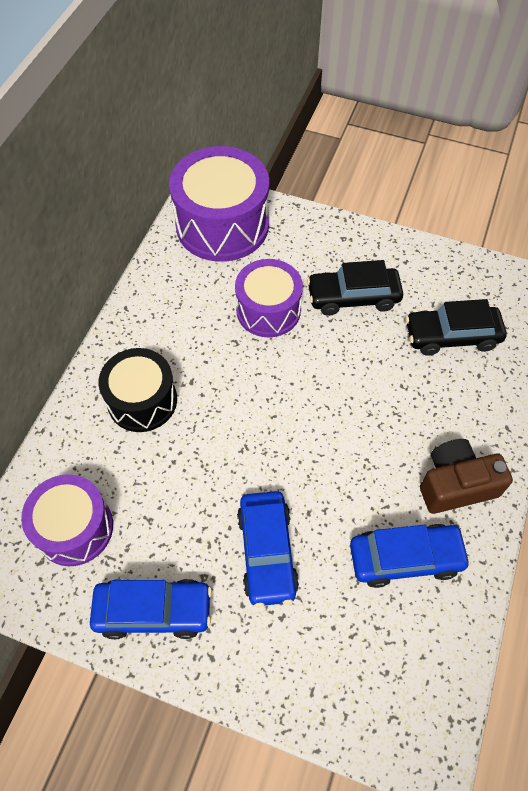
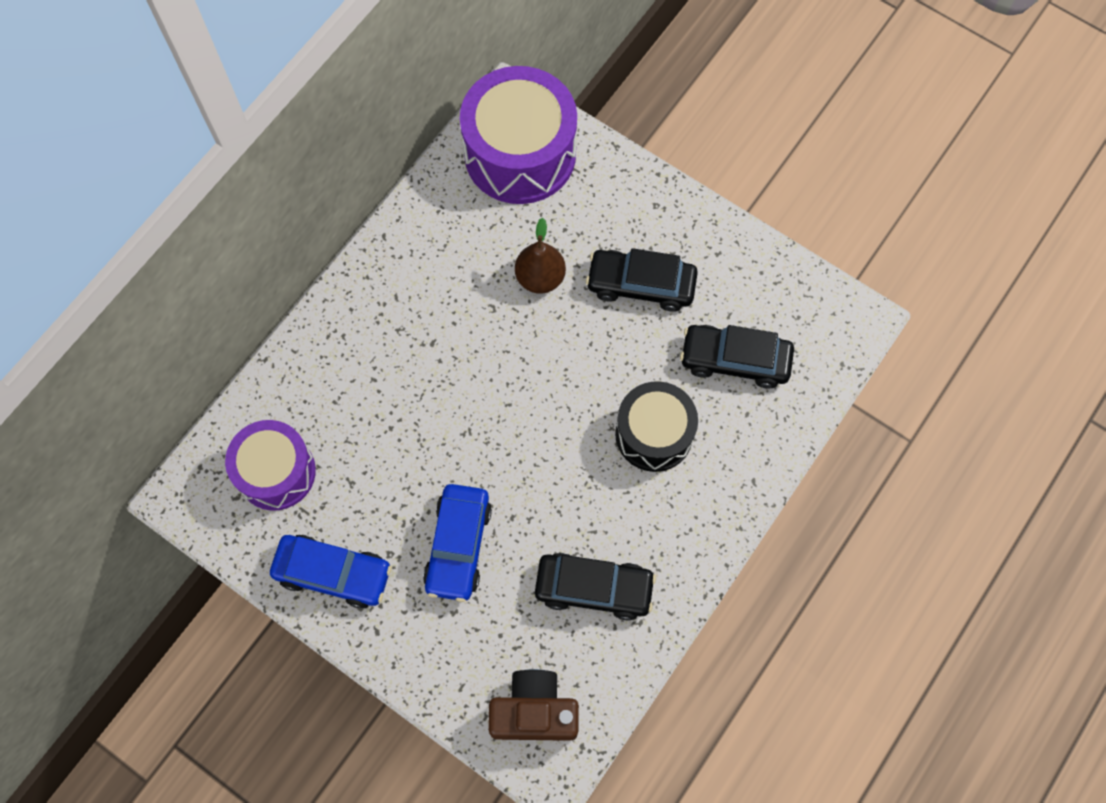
camera: 15 degrees right, 10 degrees up
(142, 400) = (375, 352): black drum -> black drum (654, 434)
(268, 310) = (540, 278): purple drum -> brown pear
(405, 558) = (594, 588): blue car -> black car
(456, 484) = (673, 528): brown camera -> brown camera (534, 711)

